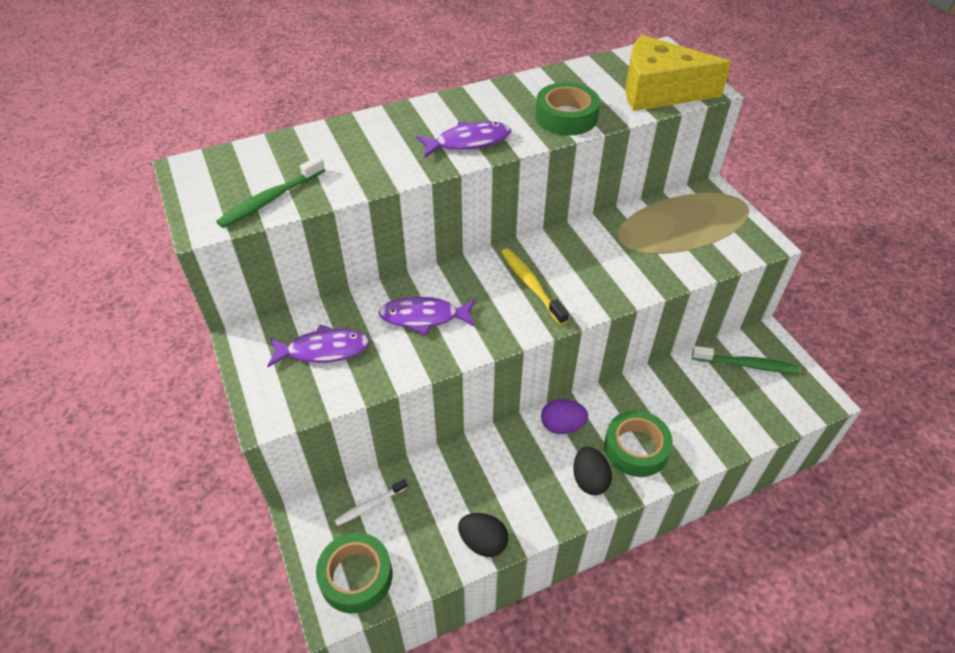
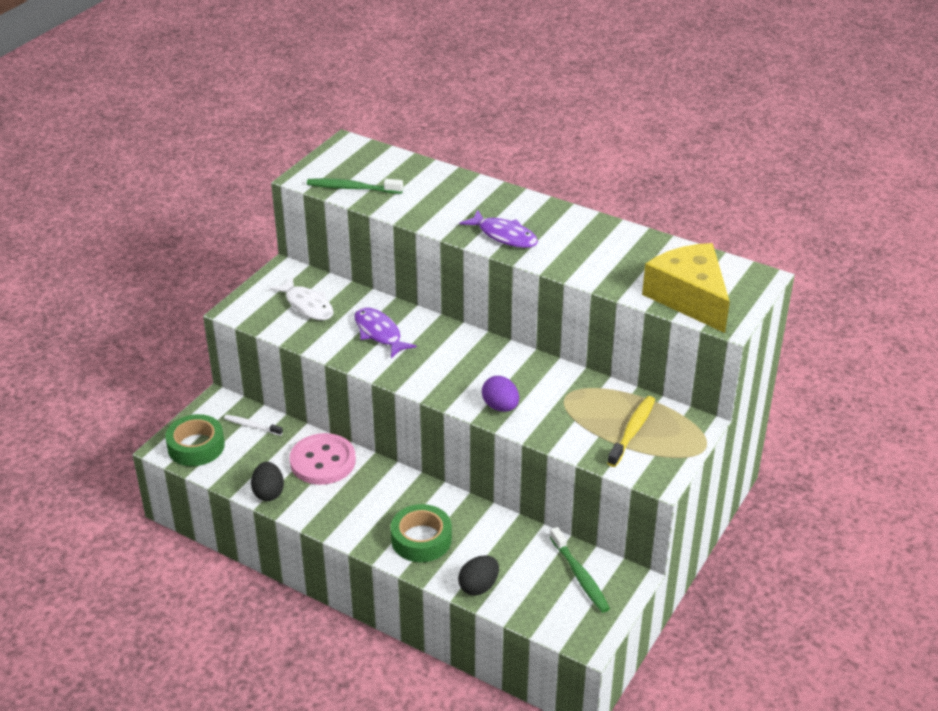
camera: 55 degrees right, 10 degrees down
(323, 350) = (307, 305): purple fish -> white fish
(473, 470) = (323, 461): none -> pink button
(531, 285) = (464, 369): yellow toothbrush -> yellow toothbrush (632, 431)
(562, 426) = (405, 489): purple egg -> purple egg (500, 407)
(566, 117) = (591, 266): green tape -> none
(589, 480) = (368, 525): black egg -> black egg (478, 586)

